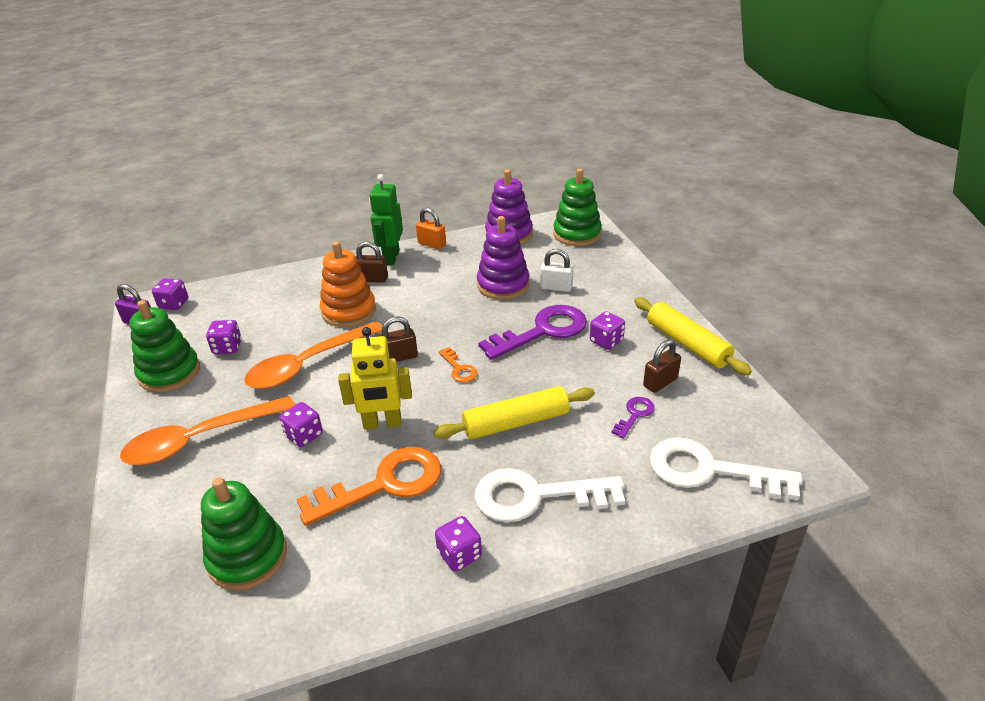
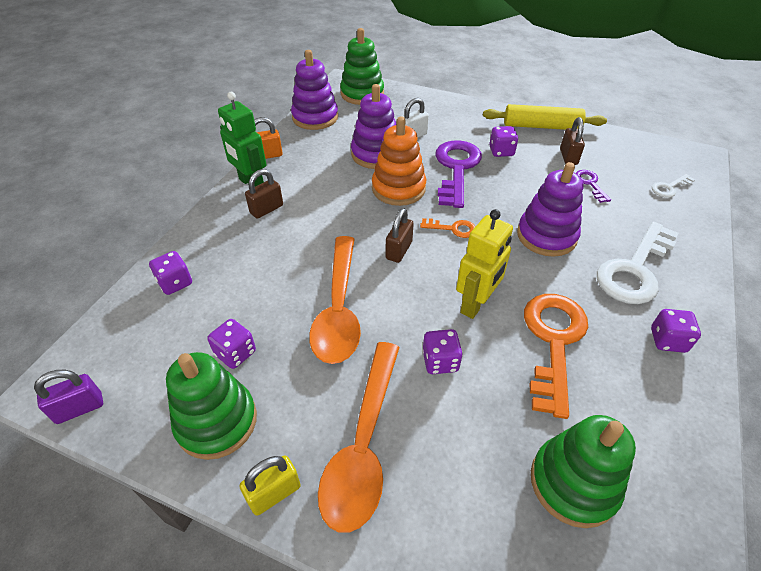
camera: 50 degrees left, 10 degrees up
(136, 424) = (274, 493): none -> yellow padlock
(174, 304) = (90, 361): purple dice -> purple dice (175, 283)
(349, 311) = (294, 245): orange stacking toy -> orange stacking toy (398, 188)
(516, 422) = (546, 236): yellow rolling pin -> purple stacking toy
(709, 470) = (669, 188): white key -> white key, size x0.47

